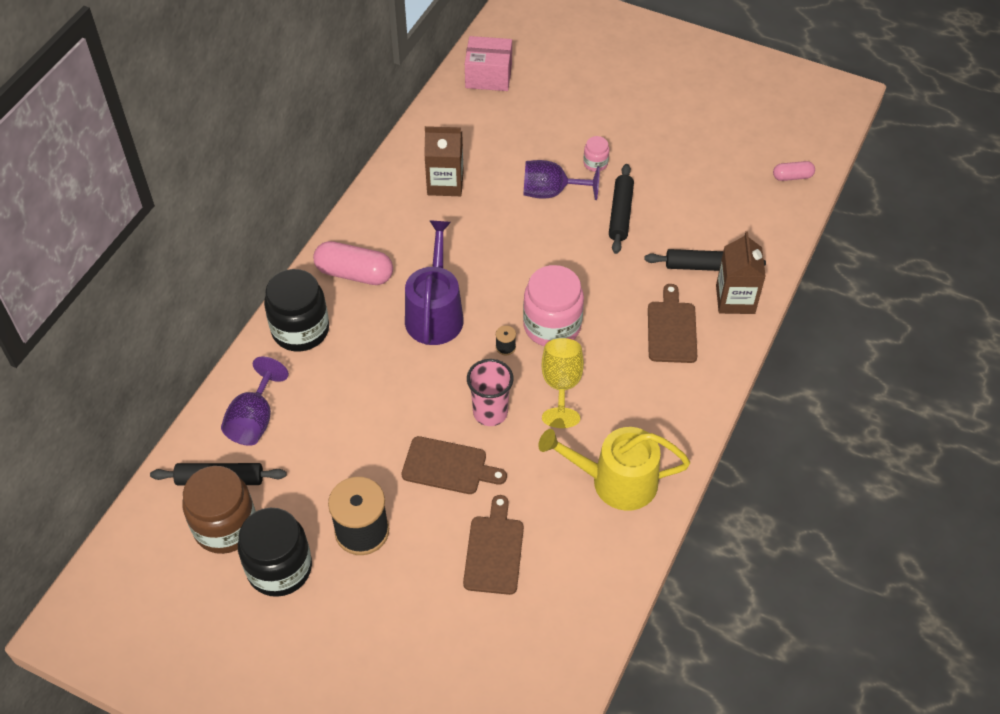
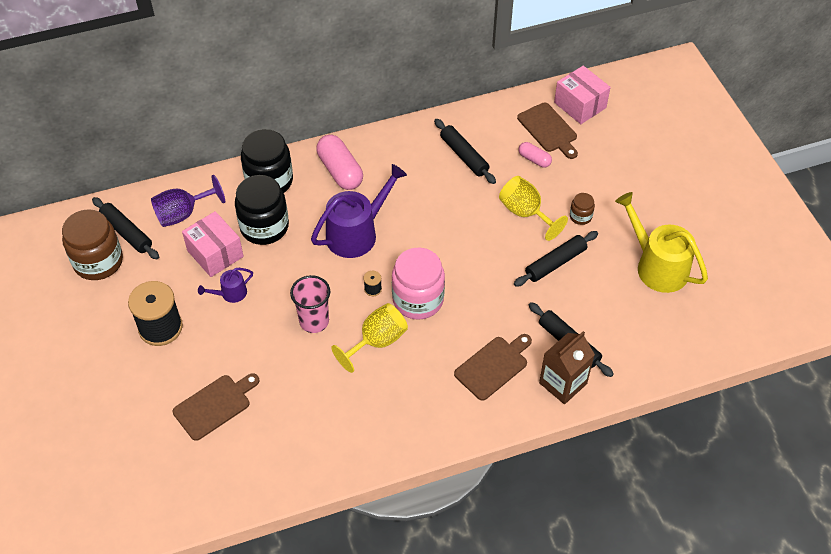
camera: 45 degrees right, 0 degrees up
(279, 568) = (96, 309): black jar -> black jar (264, 227)
(330, 429) = (215, 253): none -> pink box
(389, 450) = (230, 293): none -> purple watering can
(445, 183) = (464, 156): brown carton -> black rolling pin
(448, 466) = (251, 332): brown cutting board -> brown cutting board (548, 129)
(551, 192) = (525, 213): purple goblet -> yellow goblet
(595, 163) = (580, 216): pink jar -> brown jar
(616, 481) = (335, 430): yellow watering can -> yellow watering can (657, 266)
(792, 177) = (717, 334): pink capsule -> pink capsule (534, 159)

